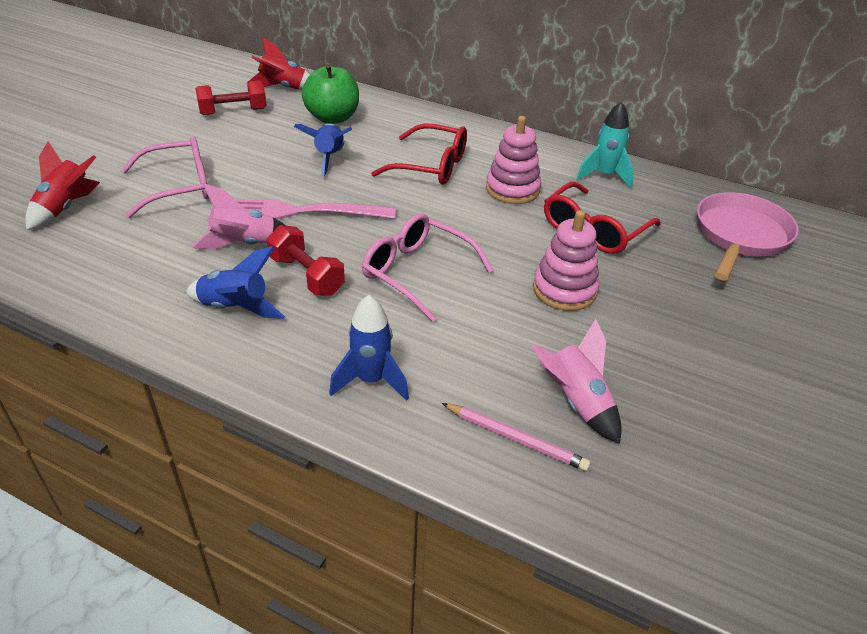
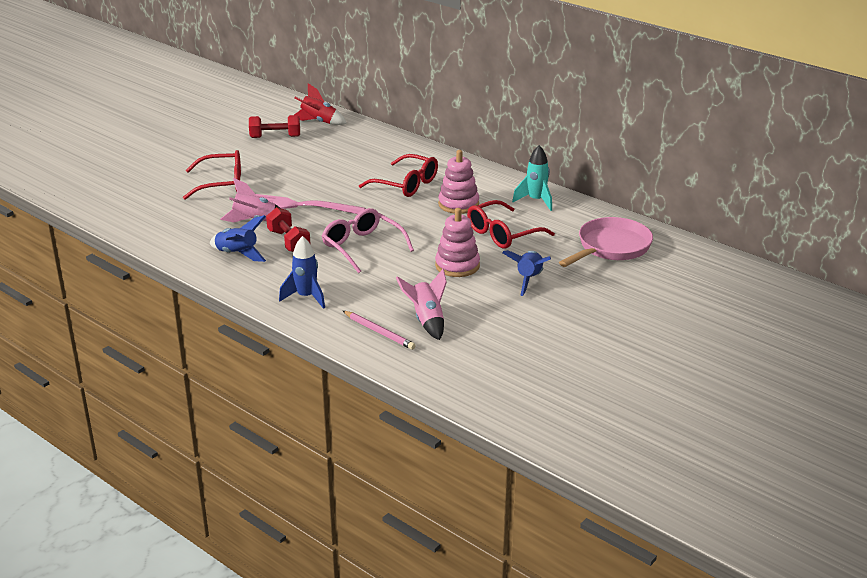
camera: 15 degrees right, 10 degrees down
(66, 208) = (145, 190): red rocket -> none
(179, 186) = (222, 184): pink glasses -> red glasses
(329, 158) = (333, 173): blue rocket -> blue rocket (529, 280)
(332, 118) = (347, 146): green apple -> none

